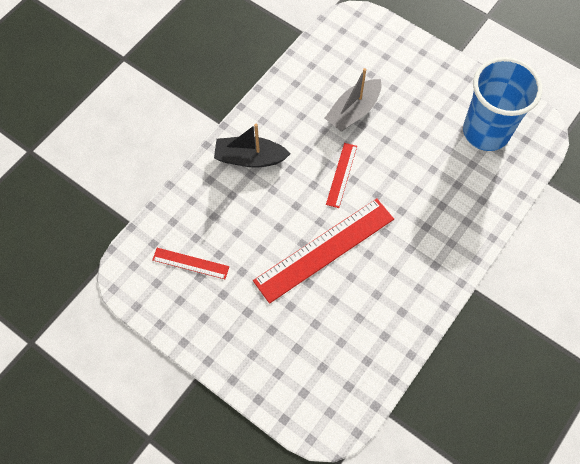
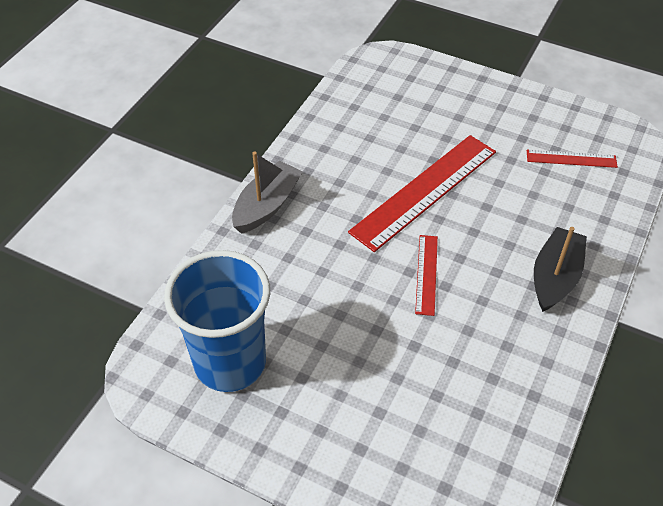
camera: 170 degrees right, 15 degrees down
(250, 158) = (555, 277): black boat -> black boat turned 60 degrees counterclockwise
(353, 111) = (432, 363): grey boat -> grey boat (267, 205)

